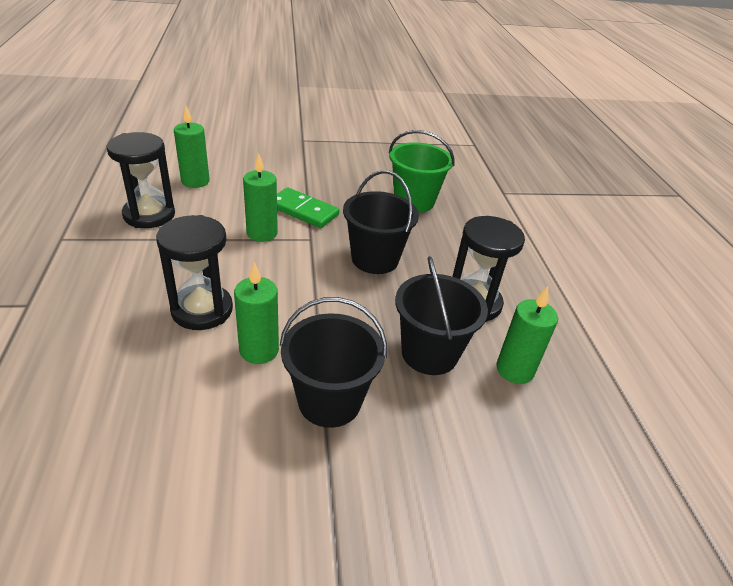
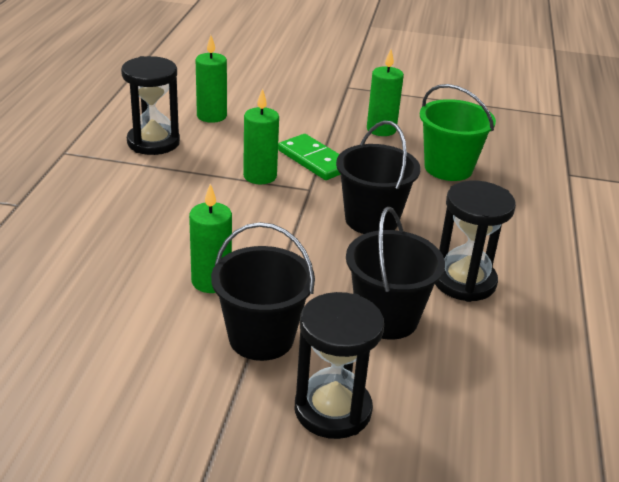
camera: 20 degrees right, 5 degrees down
(202, 310) = (171, 236): black hourglass -> black hourglass (332, 410)
(514, 370) = (476, 352): green candle -> green candle (381, 129)

